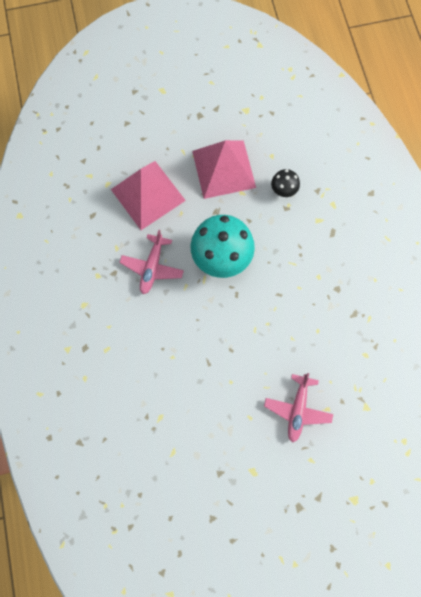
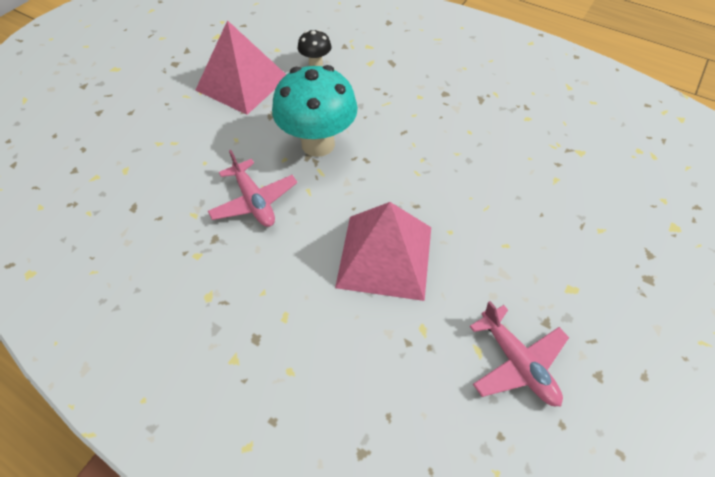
camera: 45 degrees left, 20 degrees down
(148, 195) = (183, 148): pink pyramid -> pink pyramid (385, 256)
(297, 409) = (534, 200): pink plane -> pink plane (517, 362)

